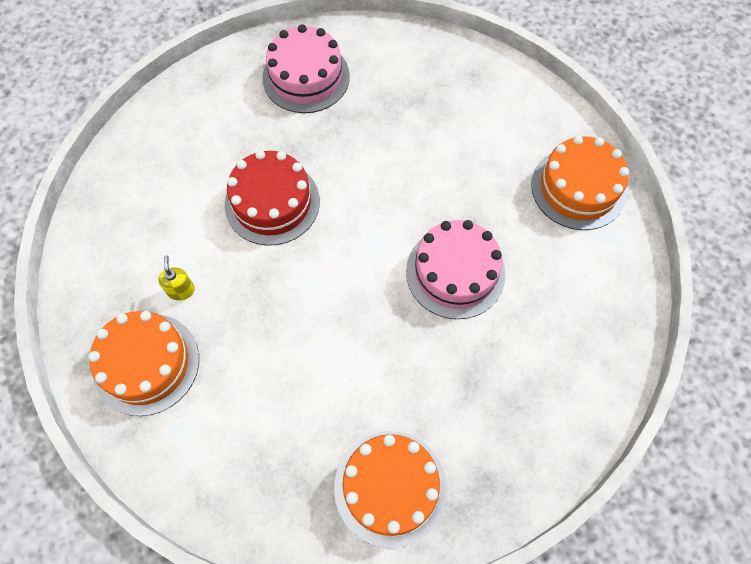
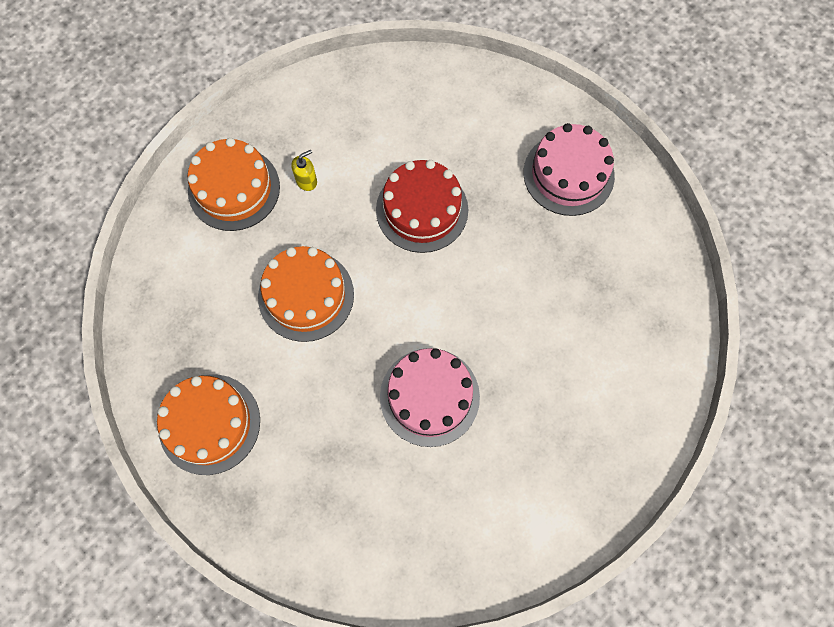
camera: 65 degrees right, 5 degrees up
(578, 188) = (580, 479): orange cake -> orange cake (306, 295)

